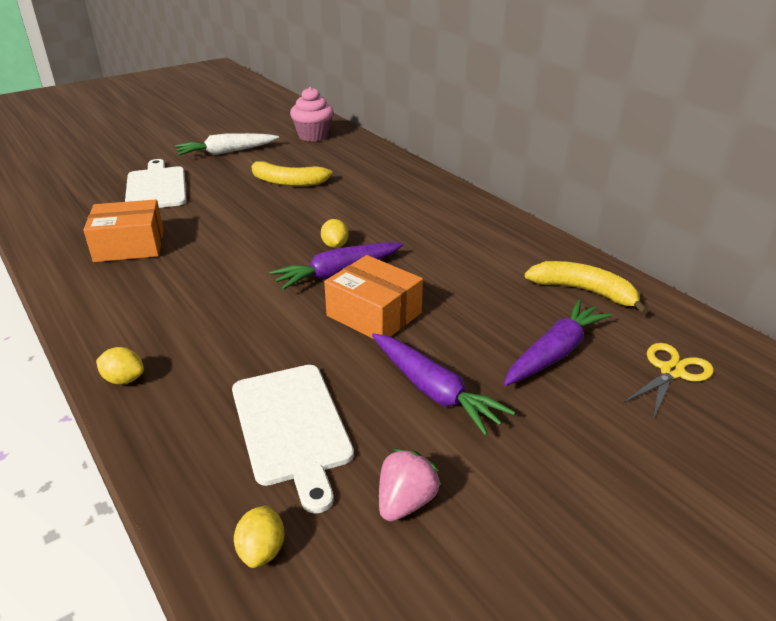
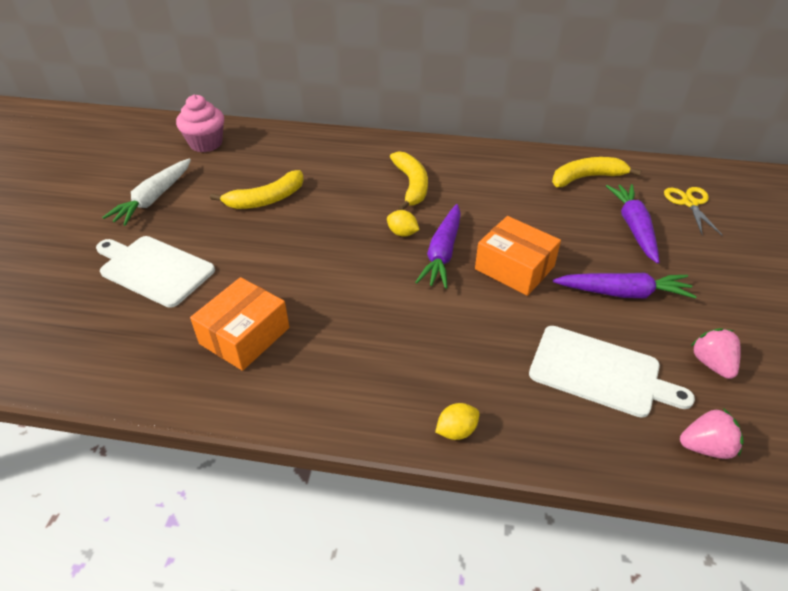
camera: 45 degrees left, 10 degrees up
(262, 550) = (705, 447): yellow lemon -> pink strawberry
(374, 314) = (514, 268): orange box -> orange box turned 45 degrees clockwise
(404, 220) = (411, 185): none -> yellow banana

